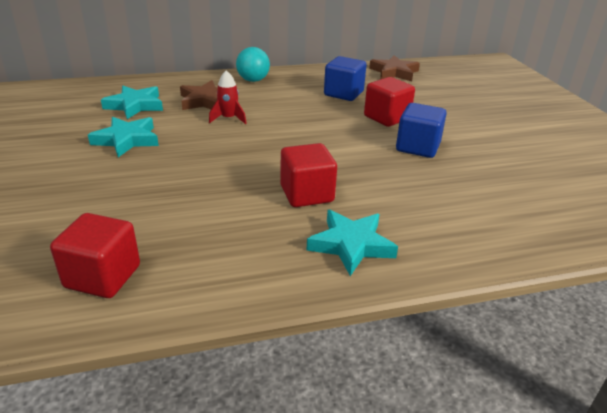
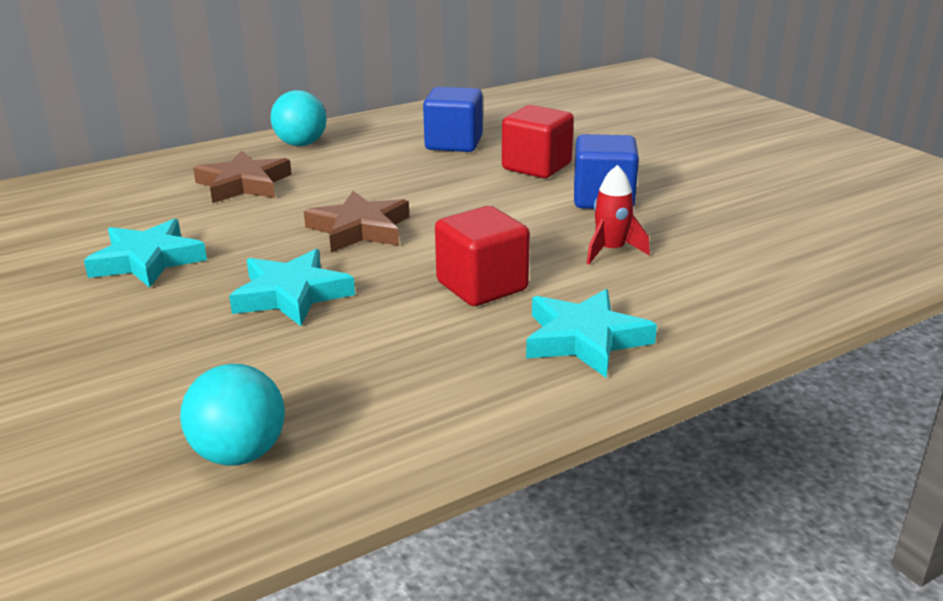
camera: 15 degrees left, 5 degrees down
(103, 276) = (239, 454): red cube -> turquoise ball
(135, 105) = (127, 209): turquoise star -> turquoise star (291, 294)
(228, 119) = (297, 204): red rocket -> red rocket (611, 251)
(394, 72) = (511, 104): brown star -> brown star (359, 229)

